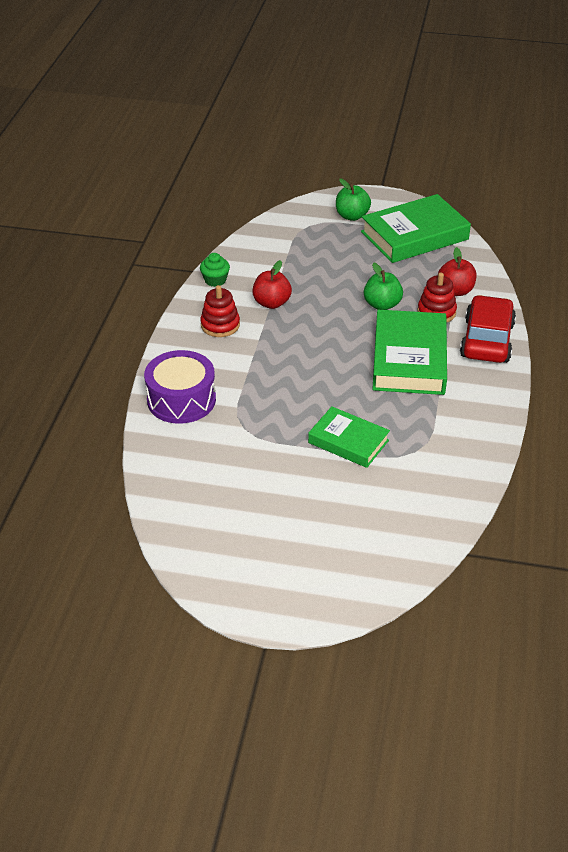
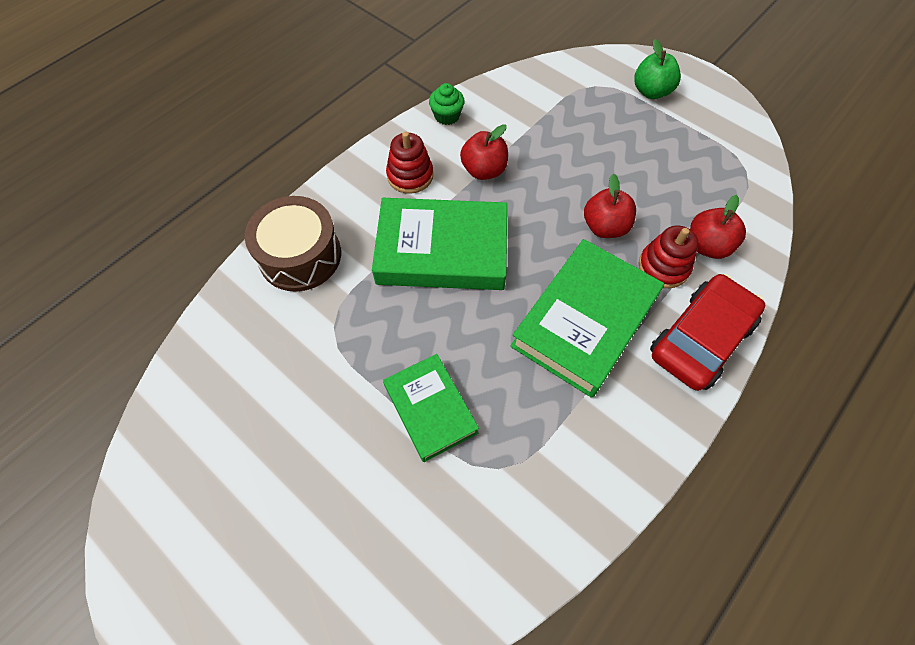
camera: 30 degrees right, 20 degrees up
(181, 400) = (300, 256): purple drum -> brown drum
(382, 305) = (605, 227): green apple -> red apple
(414, 235) = (707, 146): green book -> green book (442, 250)

